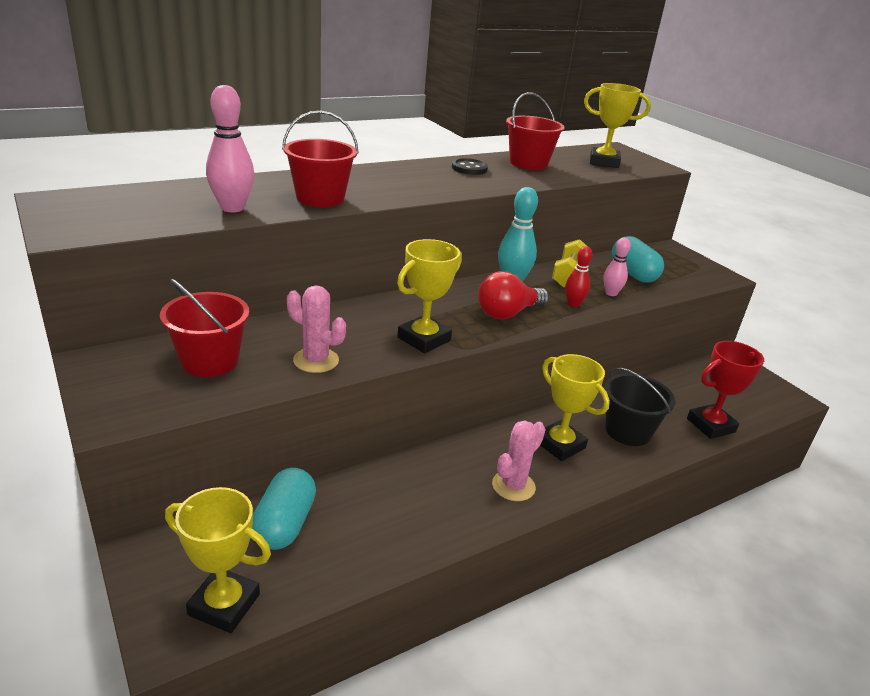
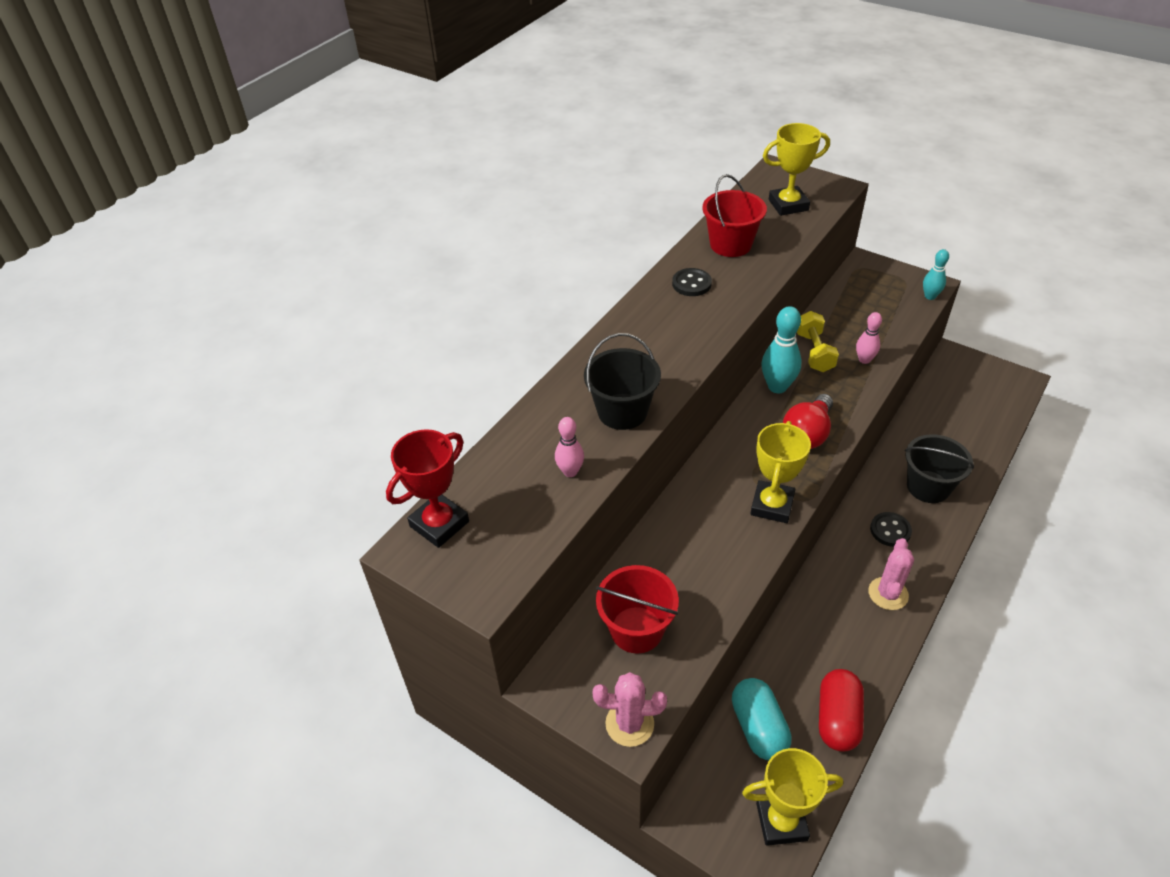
camera: 20 degrees left, 15 degrees up
(232, 208) = (570, 471): pink bowling pin -> pink bowling pin, size x0.61
(316, 360) = (715, 580): pink cactus -> pink cactus (629, 724)
(320, 198) = (622, 411): red bucket -> black bucket
(366, 553) = (837, 719): none -> red capsule
(560, 445) = (890, 530): yellow trophy -> black button
(573, 304) = (847, 391): red bowling pin -> none
(633, 273) = (861, 320): turquoise capsule -> none
(710, 425) = (982, 446): red trophy -> red trophy (439, 524)
(715, 281) = (930, 296): none -> turquoise bowling pin

